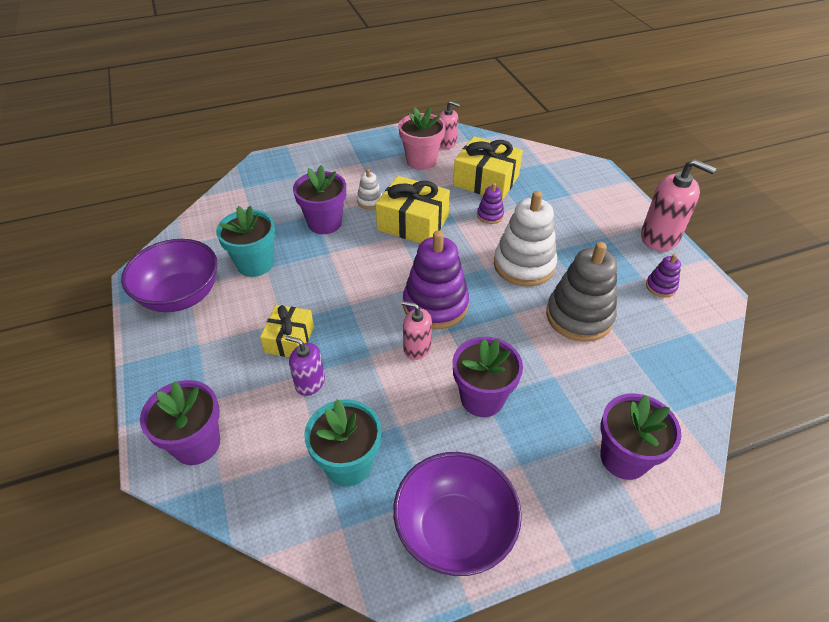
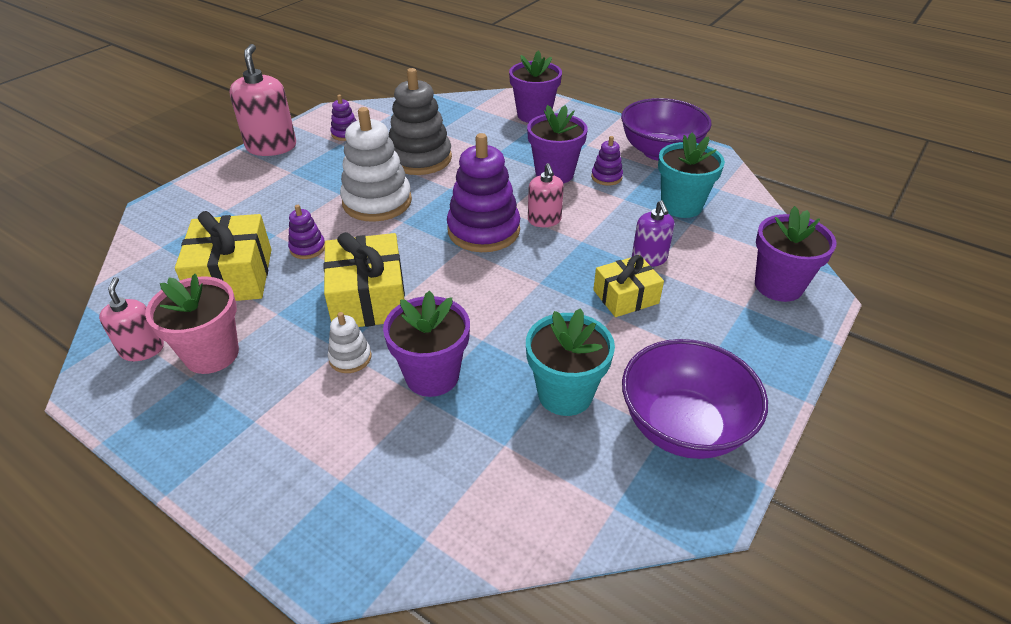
camera: 125 degrees left, 5 degrees down
(444, 437) = (606, 177): none -> purple stacking toy

